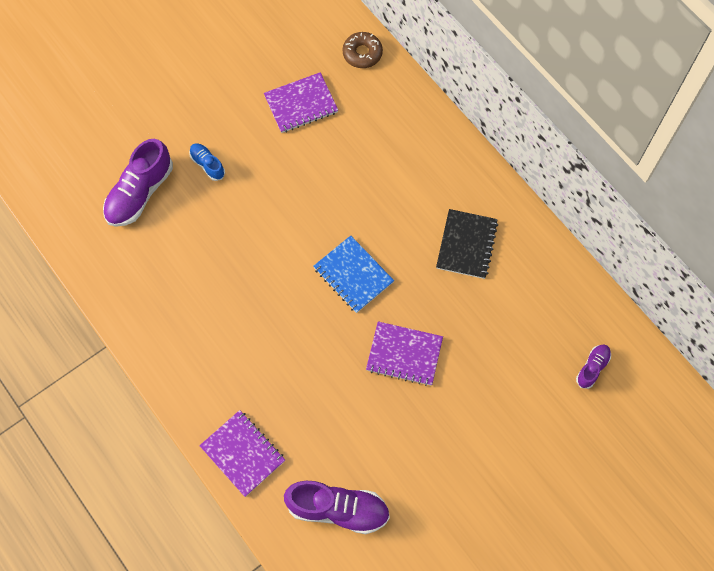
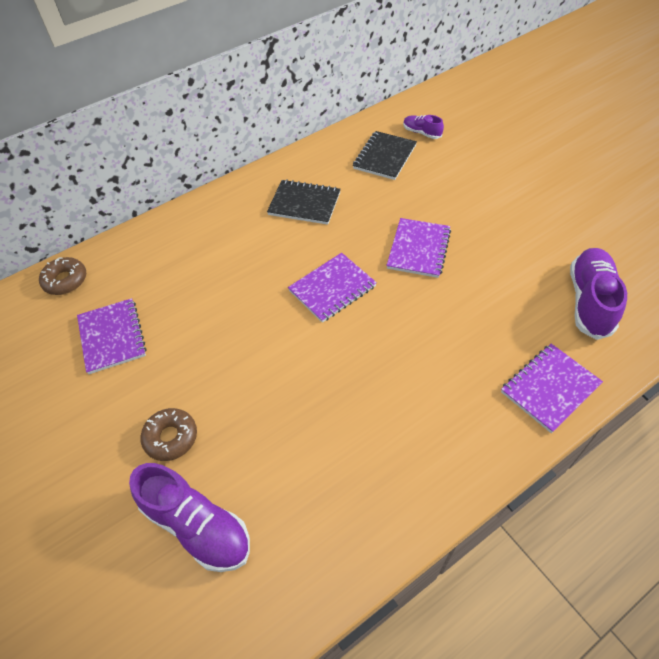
camera: 85 degrees left, 15 degrees down
(207, 164) = (171, 437): blue shoe -> brown donut
(353, 275) = (332, 288): blue notebook -> purple notebook
(545, 325) = (384, 157): none -> black notebook

